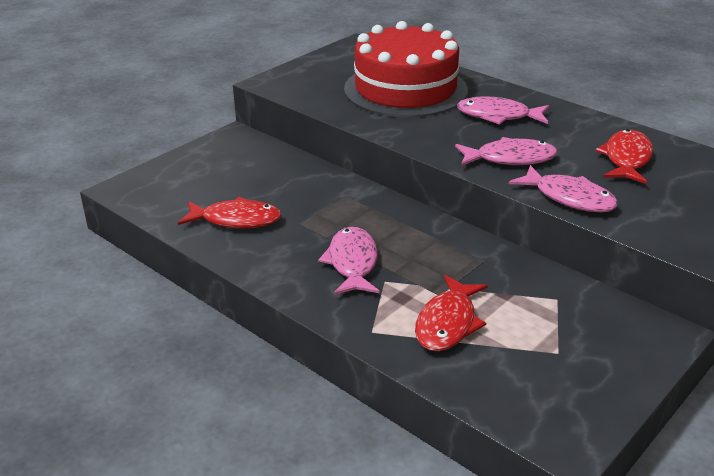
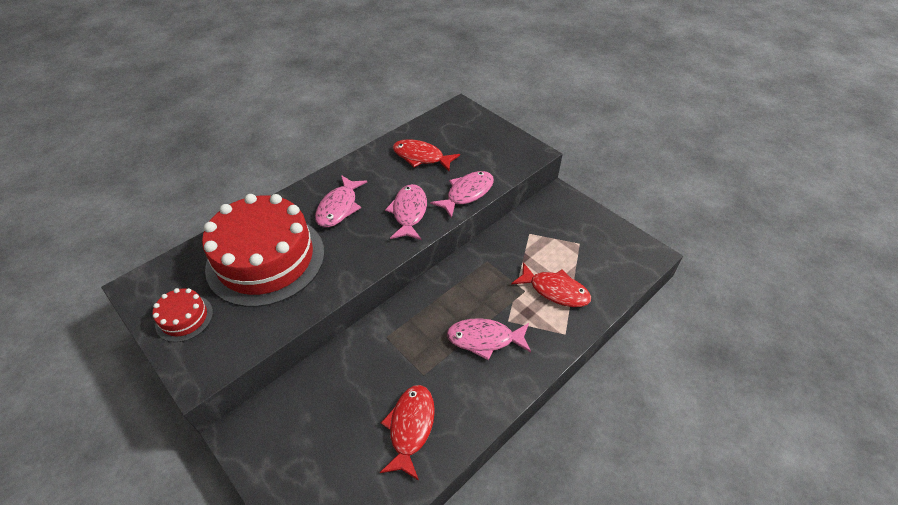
camera: 85 degrees left, 15 degrees up
(326, 67) = (184, 318): none -> red cake

